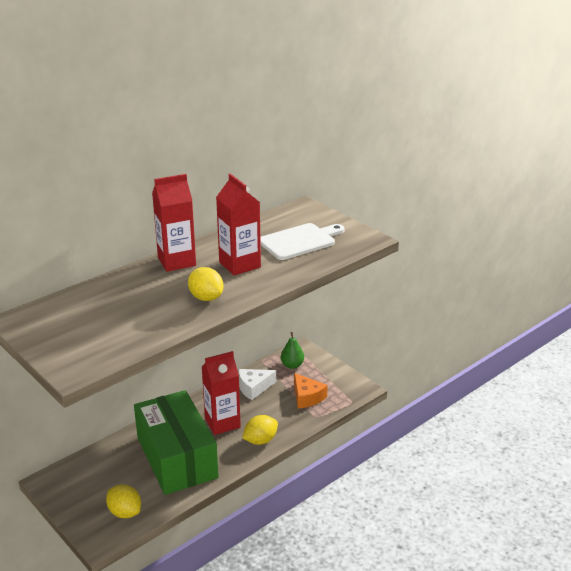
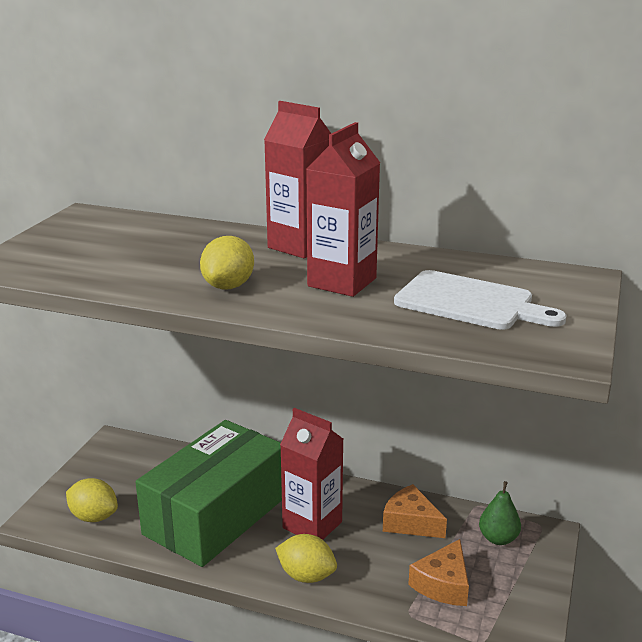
camera: 60 degrees right, 5 degrees down
(125, 512) = (94, 517): yellow lemon -> yellow lemon turned 75 degrees counterclockwise
(254, 387) = (410, 522): white cheese -> orange cheese

